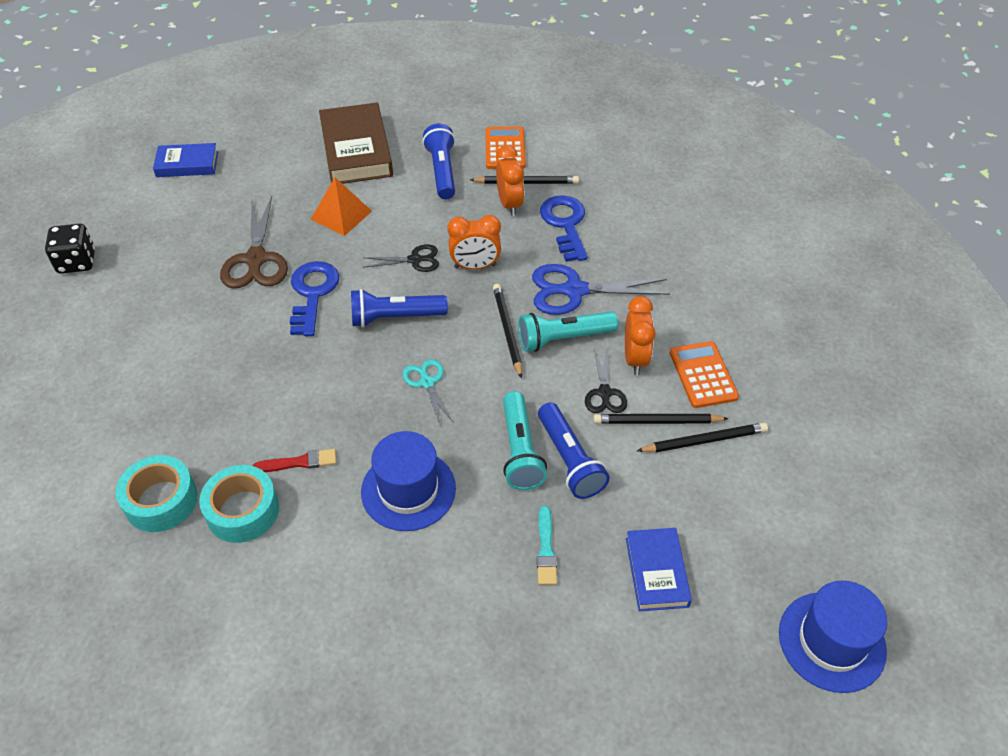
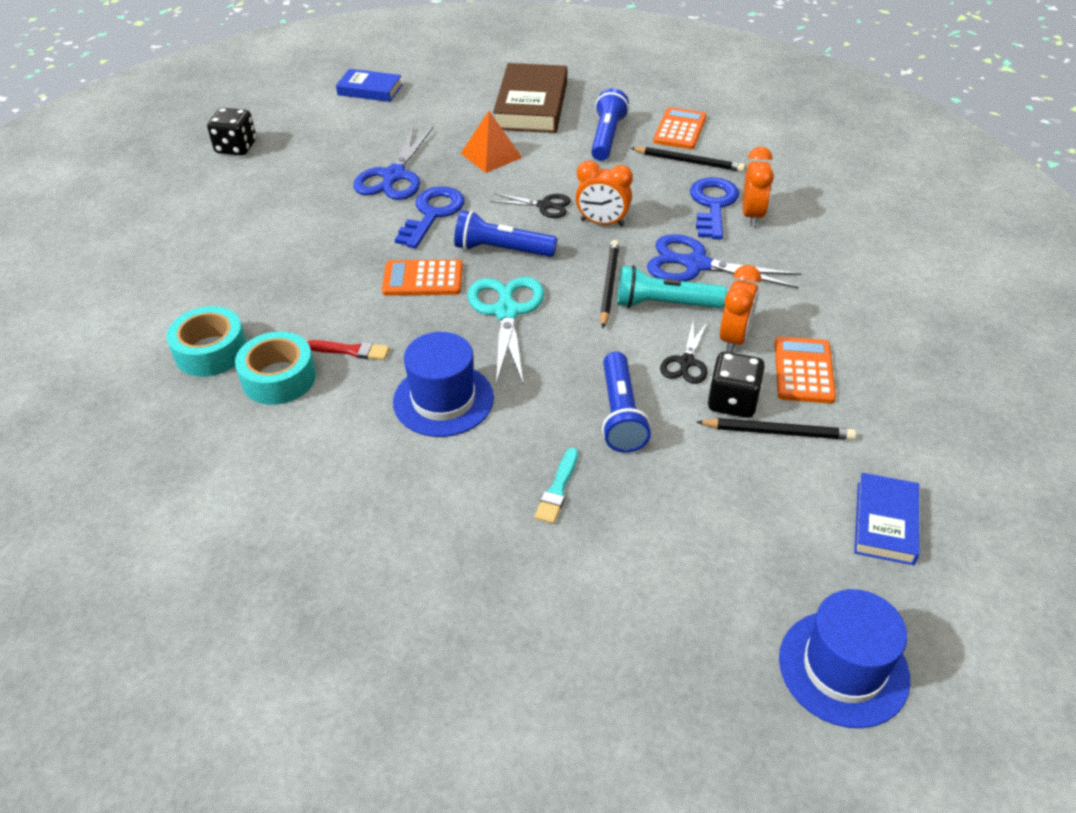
camera: 20 degrees right, 5 degrees down
(256, 260) = (393, 176): brown scissors -> blue scissors
(334, 367) = (423, 279): none -> orange calculator
(427, 382) = (506, 311): turquoise scissors -> turquoise scissors, size x1.75
(509, 204) = (662, 177): orange clock -> orange clock (752, 215)
(520, 450) = (572, 393): turquoise flashlight -> none
(657, 421) = (732, 401): black pencil -> black dice
(657, 572) = (668, 542): blue book -> blue book (885, 523)

